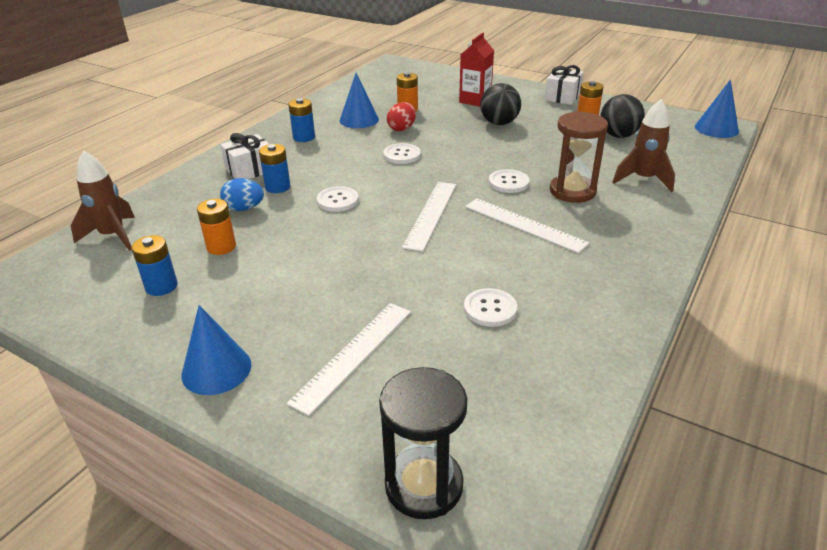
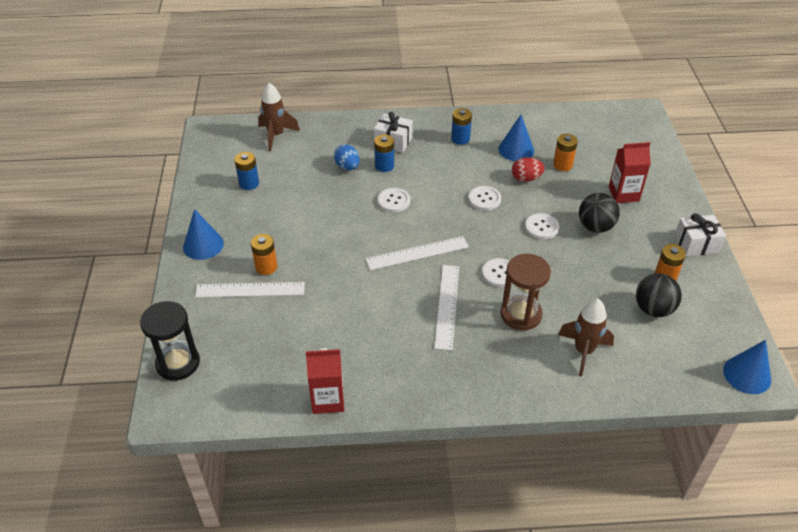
camera: 55 degrees right, 10 degrees up
(221, 247) = (301, 182): orange battery -> orange battery (266, 267)
(490, 309) = (334, 329): white button -> white button (541, 227)
(602, 356) = (328, 400): none -> red carton

